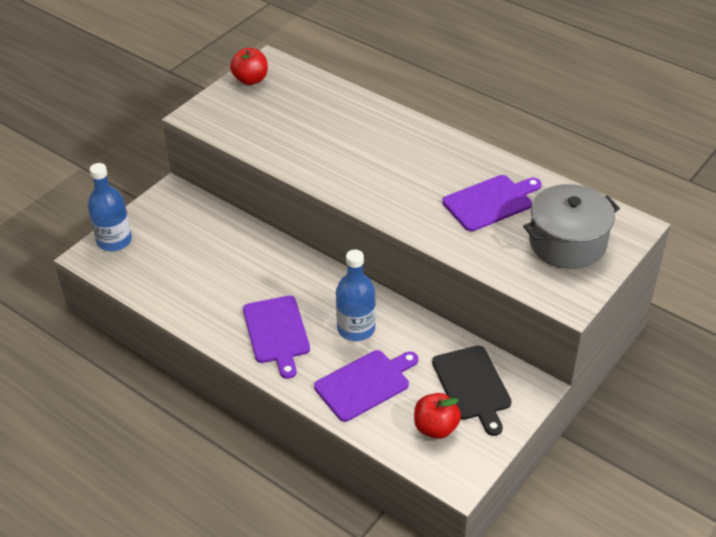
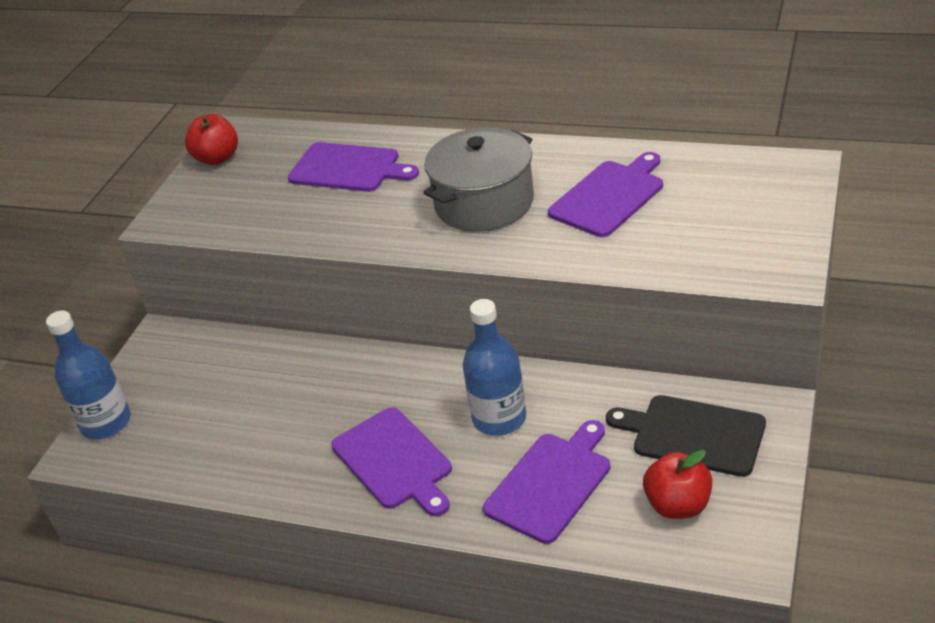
camera: 15 degrees left, 5 degrees down
(331, 118) = (348, 168): none -> purple cutting board
(472, 386) = (693, 435): black cutting board -> black cutting board turned 150 degrees clockwise
(567, 243) = (735, 210): grey pot -> grey pot (484, 203)

